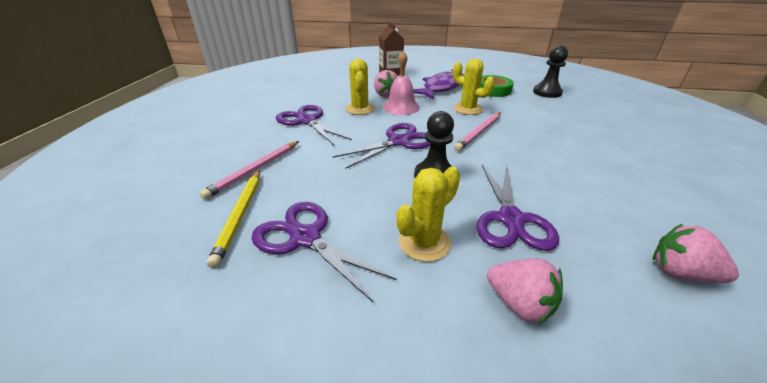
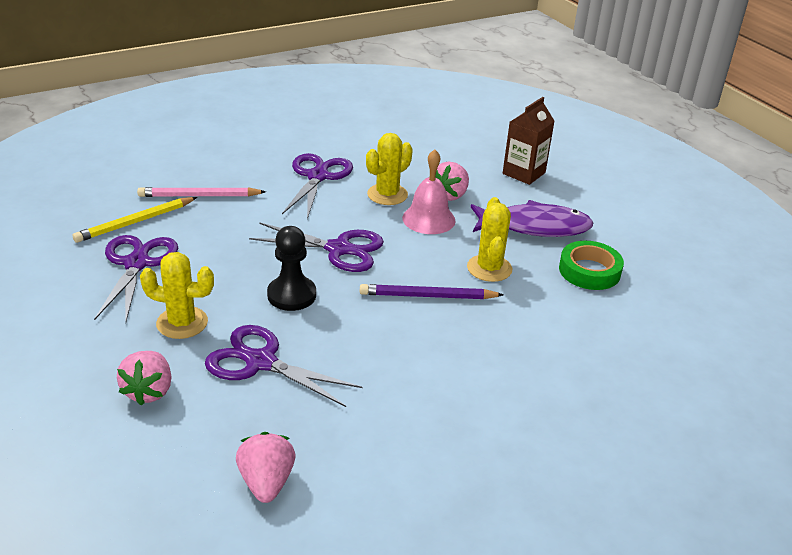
camera: 50 degrees right, 0 degrees up
(479, 132) = (427, 296): pink pencil -> purple pencil
(511, 219) = (261, 362): purple scissors -> purple scissors turned 60 degrees clockwise
(547, 92) = (652, 322): black pawn -> none

